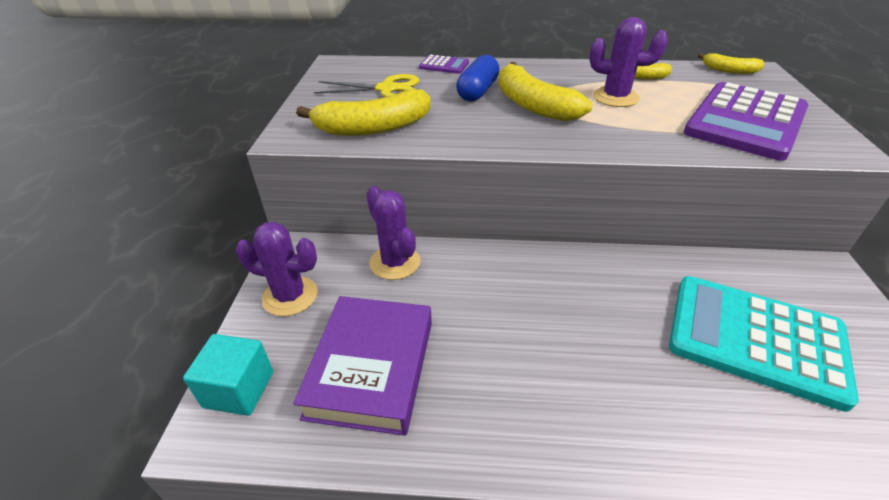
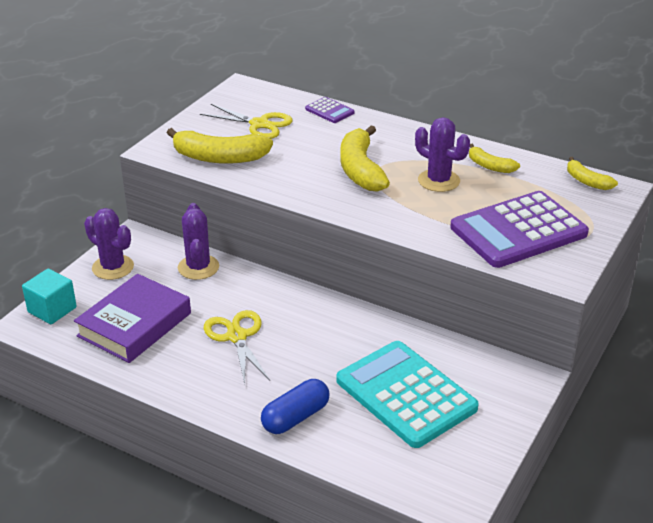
camera: 25 degrees right, 5 degrees down
(478, 91) = (330, 145): blue capsule -> blue capsule (295, 417)
(510, 336) = (237, 337): none -> yellow scissors

